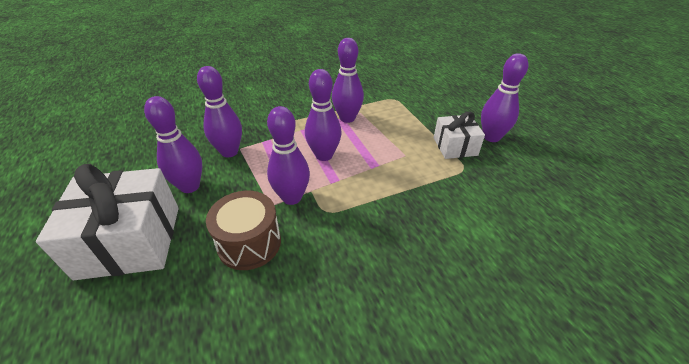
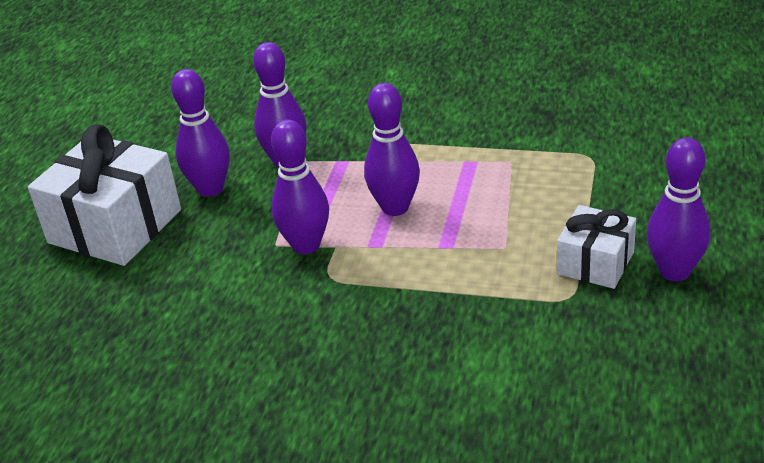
camera: 40 degrees right, 5 degrees down
(249, 243) = (219, 276): brown drum -> none
(347, 118) = (482, 165): purple bowling pin -> none

